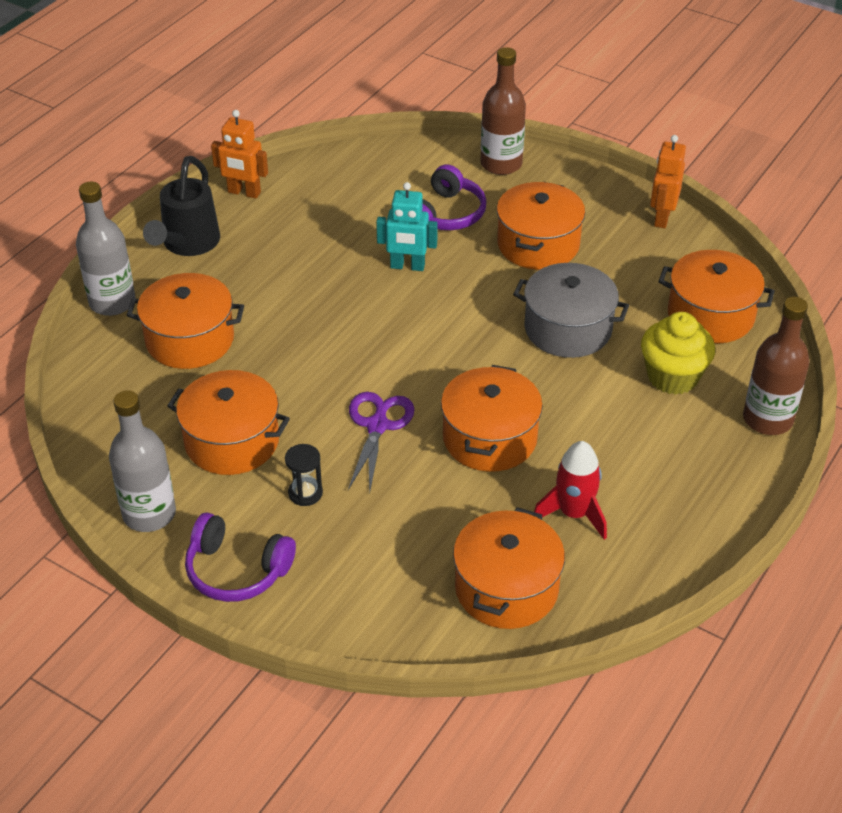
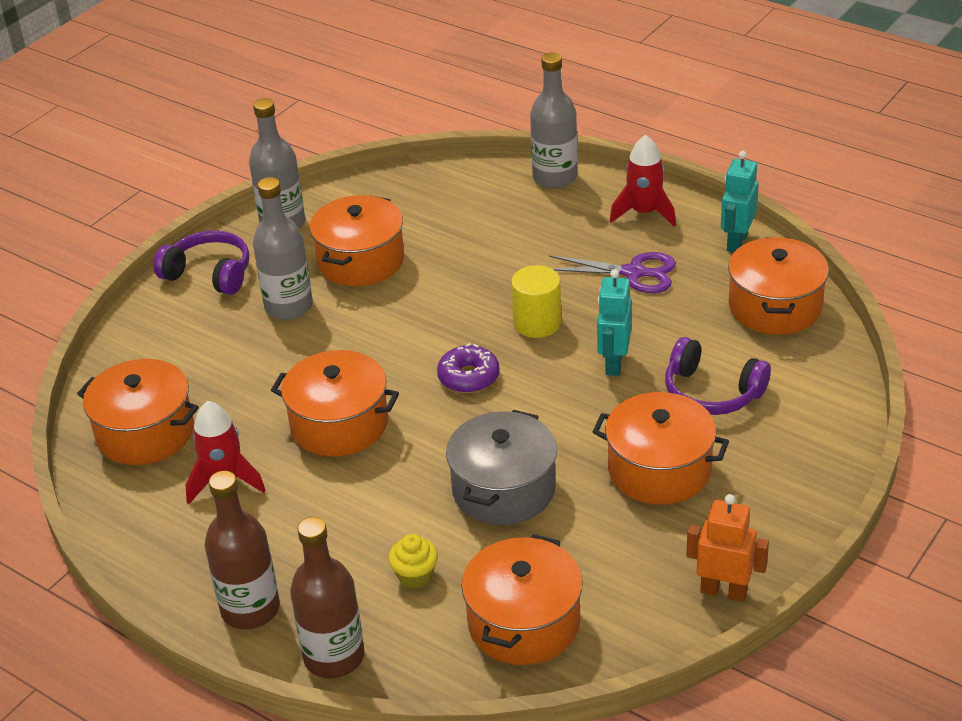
camera: 95 degrees right, 5 degrees down
(187, 244) = (644, 213): black watering can -> red rocket
(190, 339) = (500, 226): orange pot -> orange pot (775, 306)
(237, 570) = (209, 274): purple headphones -> purple headphones turned 90 degrees clockwise
(244, 192) = (736, 242): orange robot -> turquoise robot
(305, 493) = (288, 306): black hourglass -> grey bottle
(348, 312) = (537, 323): none -> yellow cylinder
(377, 426) = (367, 347): purple scissors -> purple scissors (633, 273)
(424, 354) = (468, 377): none -> purple donut
(501, 164) = (823, 440): brown bottle -> brown bottle (250, 609)
(672, 377) = (415, 575): yellow cupcake -> yellow cupcake, size x0.57

